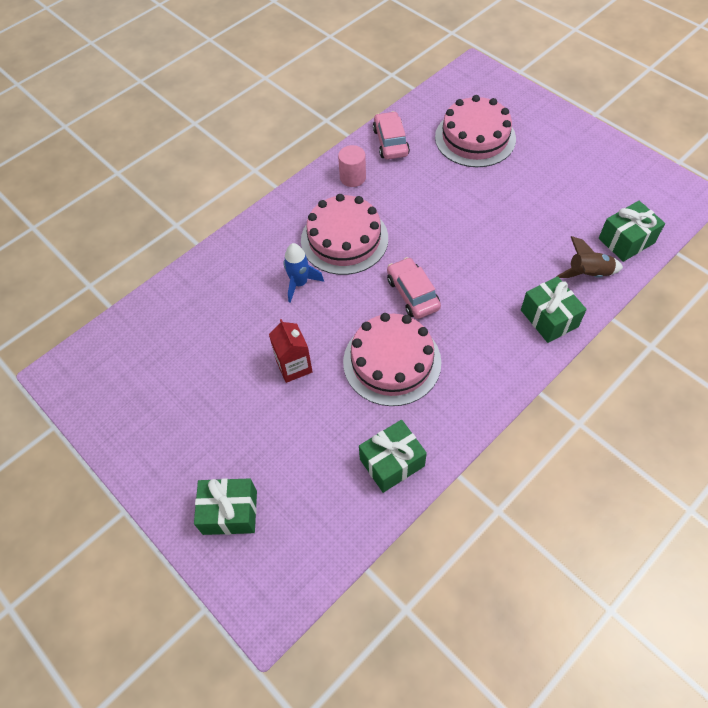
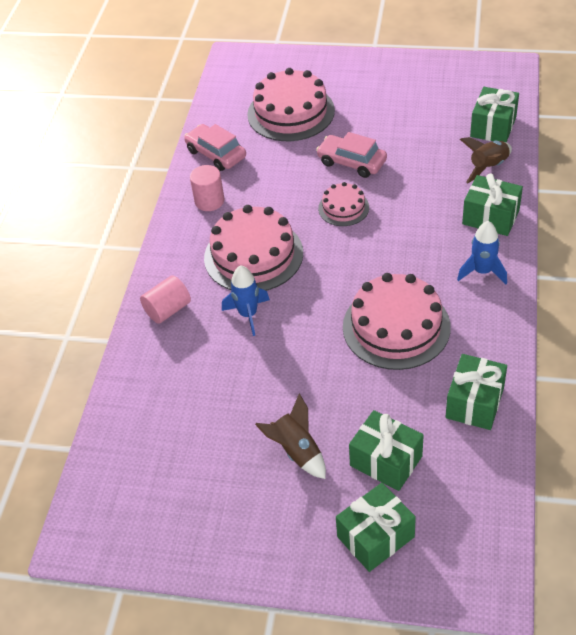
camera: 35 degrees left, 10 degrees down
(238, 410) = (297, 451): none -> brown rocket
(252, 245) = (168, 310): none -> pink cylinder
(288, 461) = (386, 461): none -> green gift
(294, 366) = (312, 384): red carton -> none
(412, 294) = (360, 263): pink car -> pink car (351, 162)
(442, 240) = (343, 208): none -> pink cake
(498, 360) = (482, 271): none -> blue rocket

